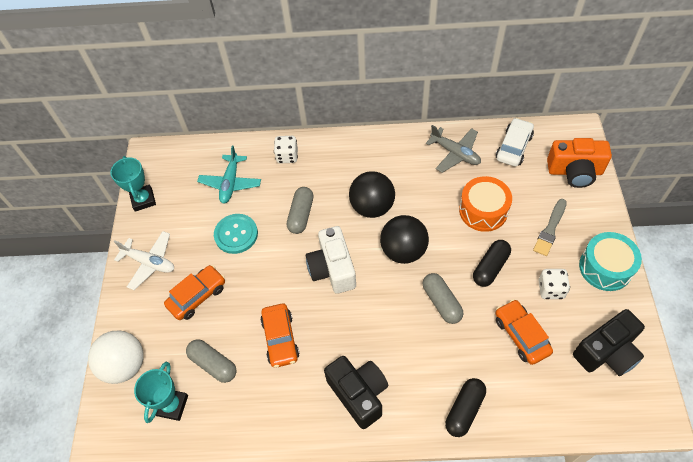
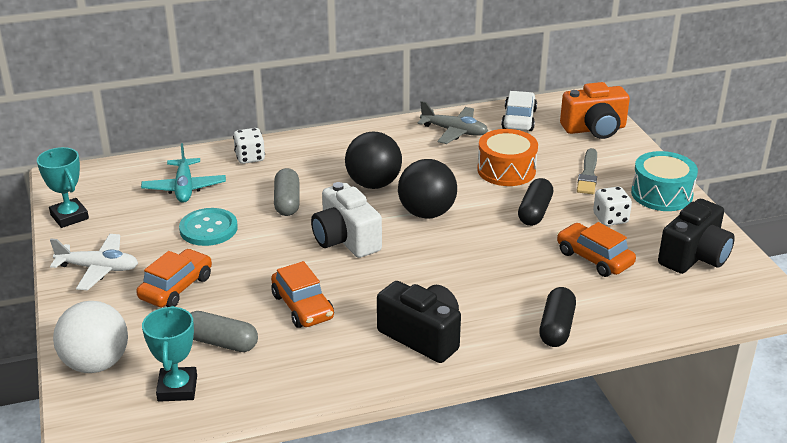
camera: 20 degrees left, 25 degrees down
(441, 302) = (490, 247): grey capsule -> none

